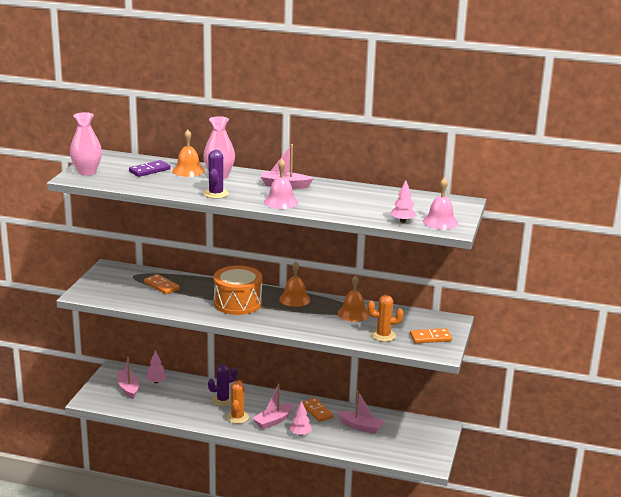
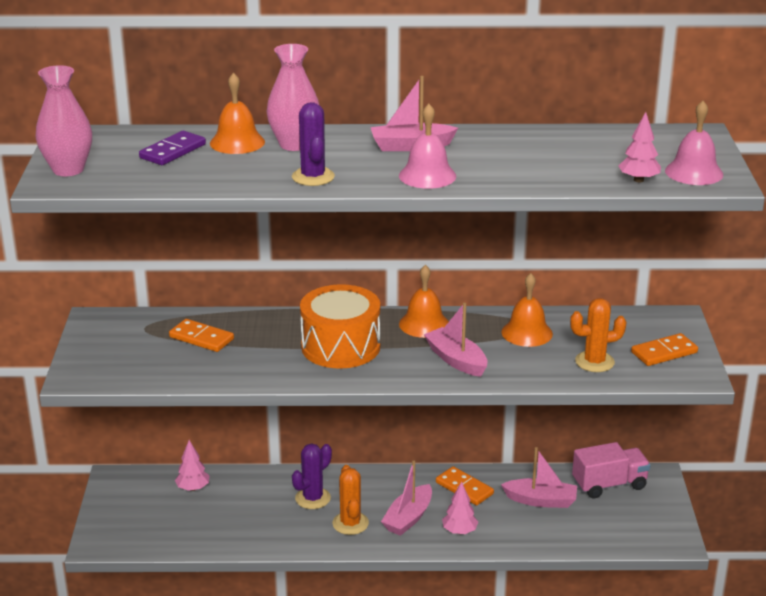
camera: 15 degrees left, 5 degrees up
(128, 388) = (153, 508): pink boat -> pink boat (456, 360)
(409, 426) = (609, 484): none -> pink truck

